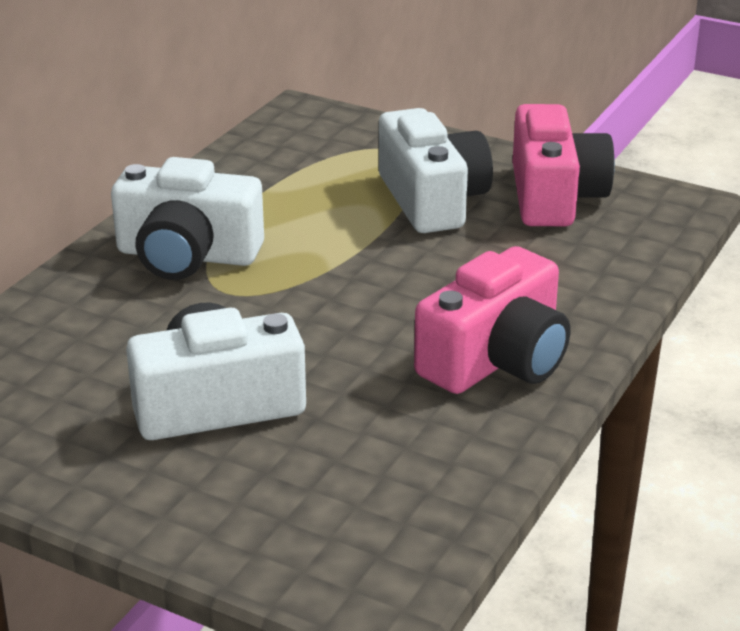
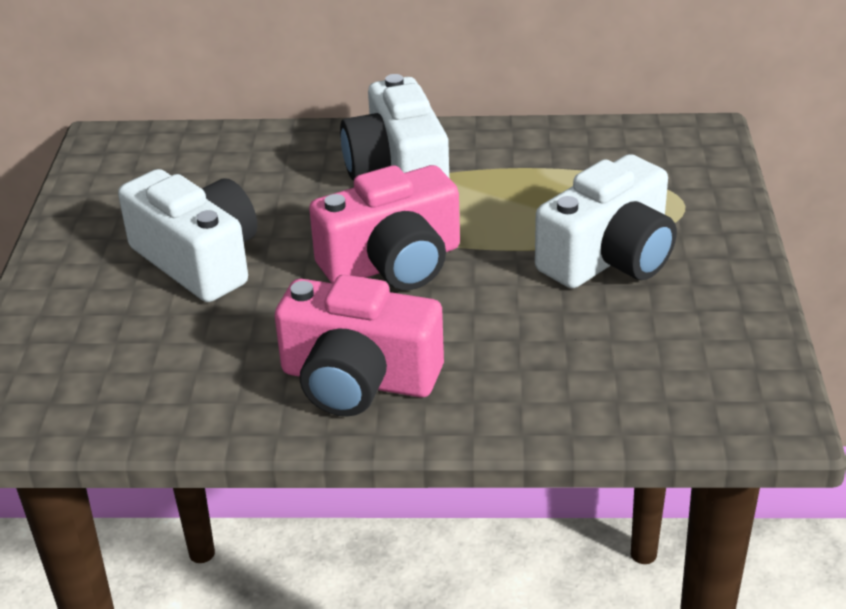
camera: 65 degrees right, 5 degrees up
(554, 196) = (693, 327): pink camera -> pink camera (393, 263)

